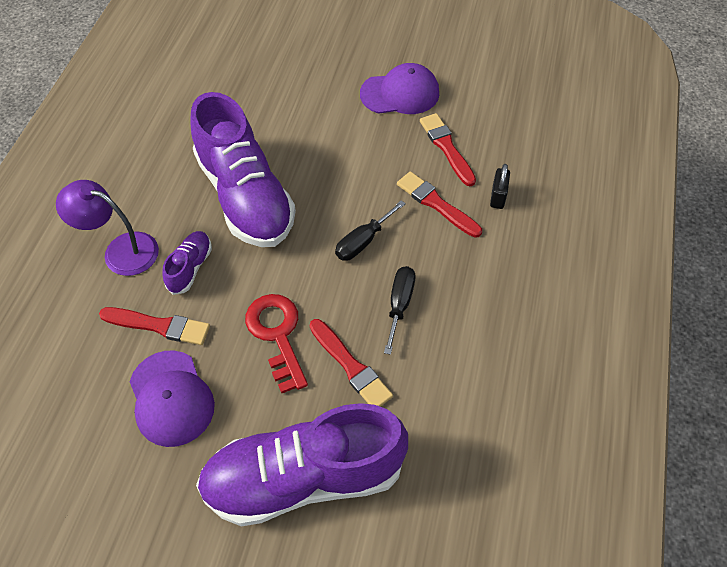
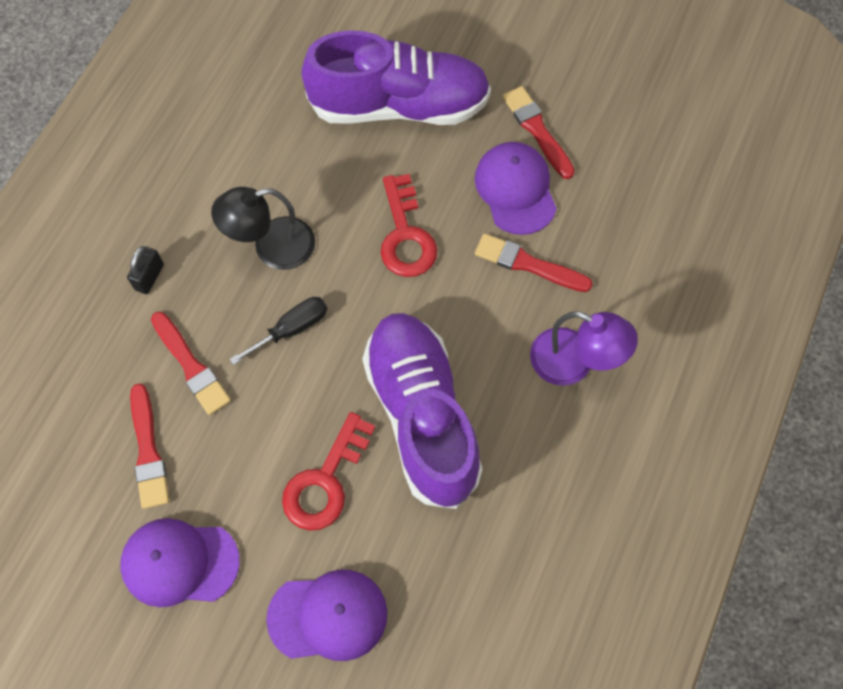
camera: 170 degrees left, 10 degrees up
(190, 268) = (493, 327): purple shoe -> none
(294, 81) = (328, 616): none -> purple cap
(312, 148) = (325, 481): none -> red key
(350, 366) = (337, 193): red brush -> red brush (537, 130)
(399, 305) = (272, 247): black screwdriver -> black lamp
(498, 196) = (113, 364): black padlock -> black padlock (149, 277)

